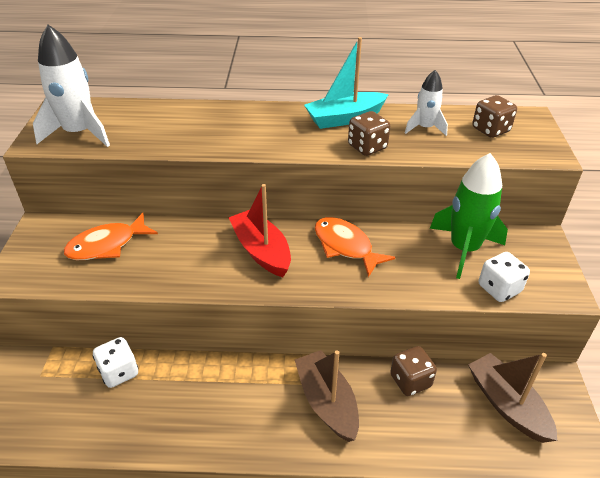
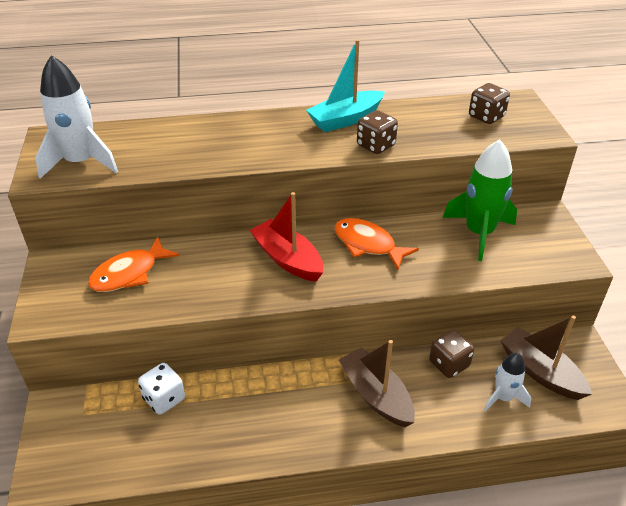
camera: 10 degrees left, 0 degrees up
(424, 128) = (424, 121): white rocket -> white rocket (503, 397)
(499, 289) = (519, 265): white dice -> none

